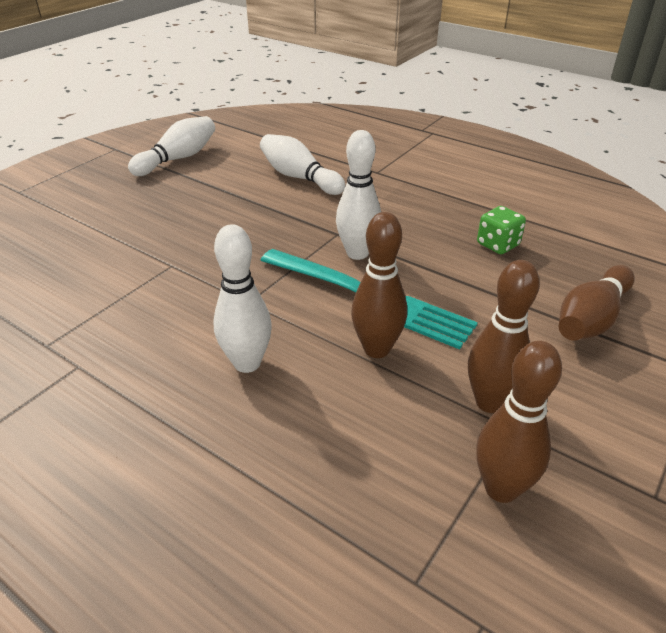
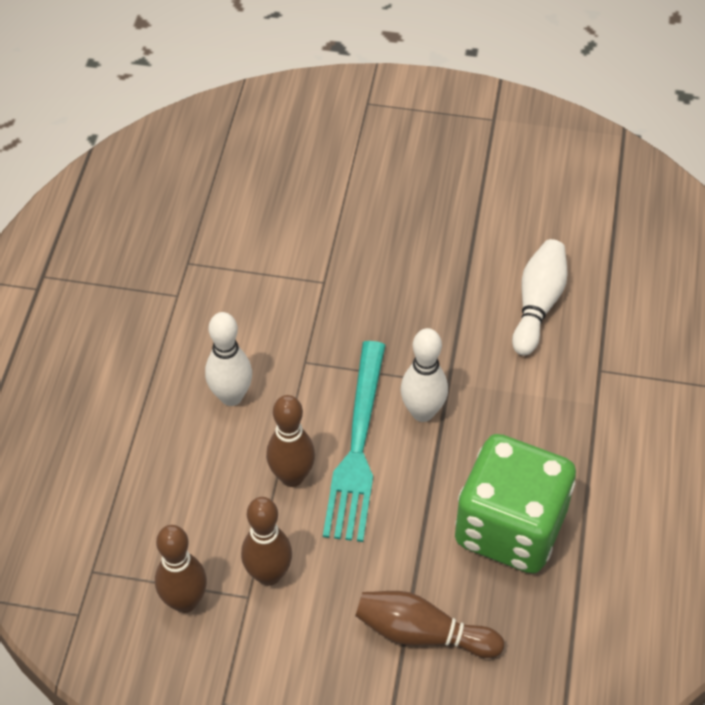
camera: 65 degrees right, 15 degrees up
(178, 159) = (507, 182): white bowling pin -> none
(498, 244) = (510, 527): green dice -> green dice, size x2.46

